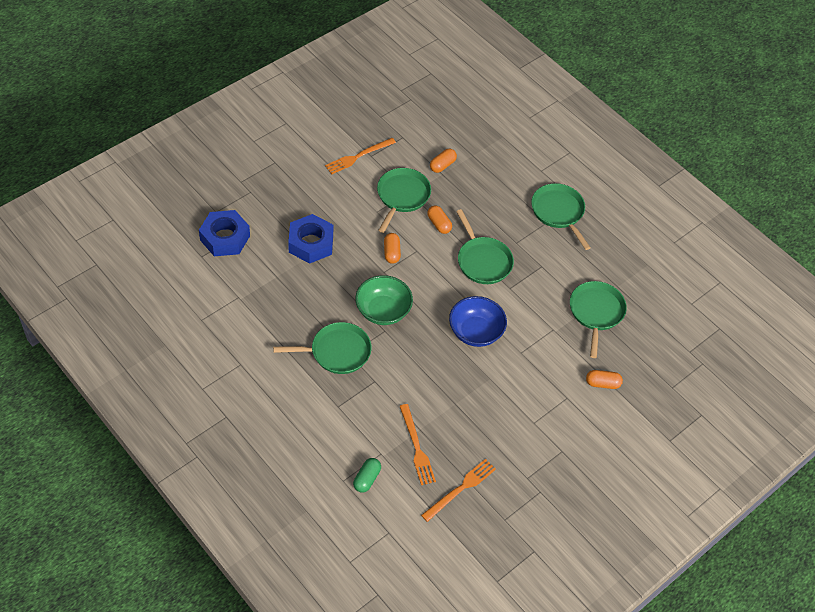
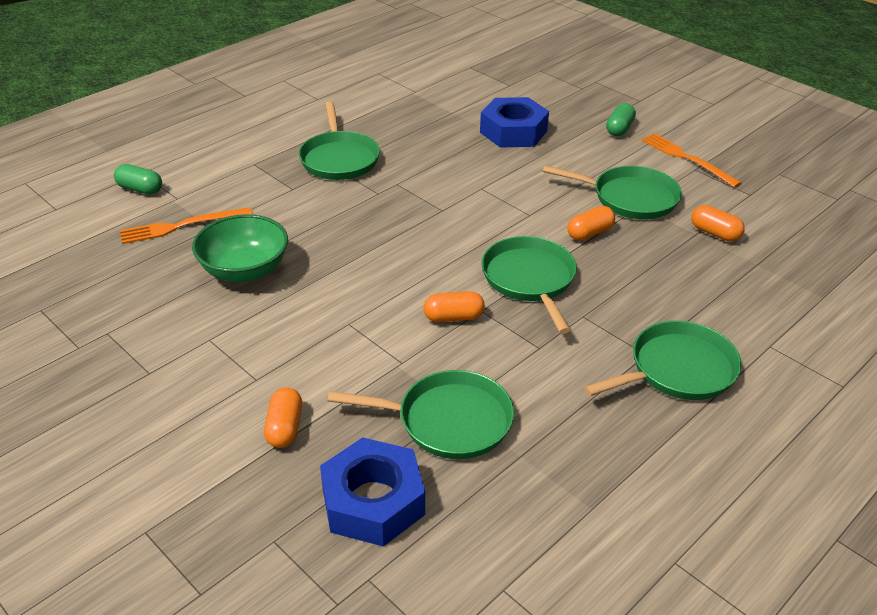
camera: 90 degrees right, 15 degrees down
(225, 238) = (502, 78): blue nut -> blue nut (373, 501)
(315, 183) = (619, 129): none -> green capsule
(383, 311) = (411, 190): green bowl -> green bowl (244, 270)
(391, 253) = (518, 193): orange capsule -> orange capsule (453, 317)
(460, 489) = (105, 266): orange fork -> none
(475, 332) = (385, 274): blue bowl -> none
(483, 261) = (529, 279): green pan -> green pan turned 105 degrees clockwise

